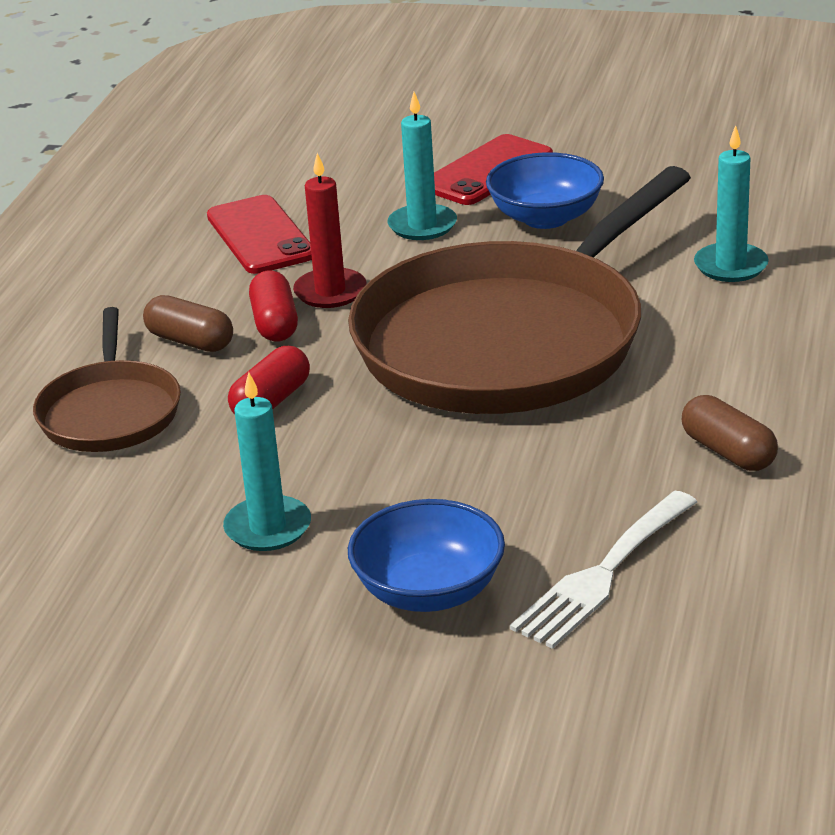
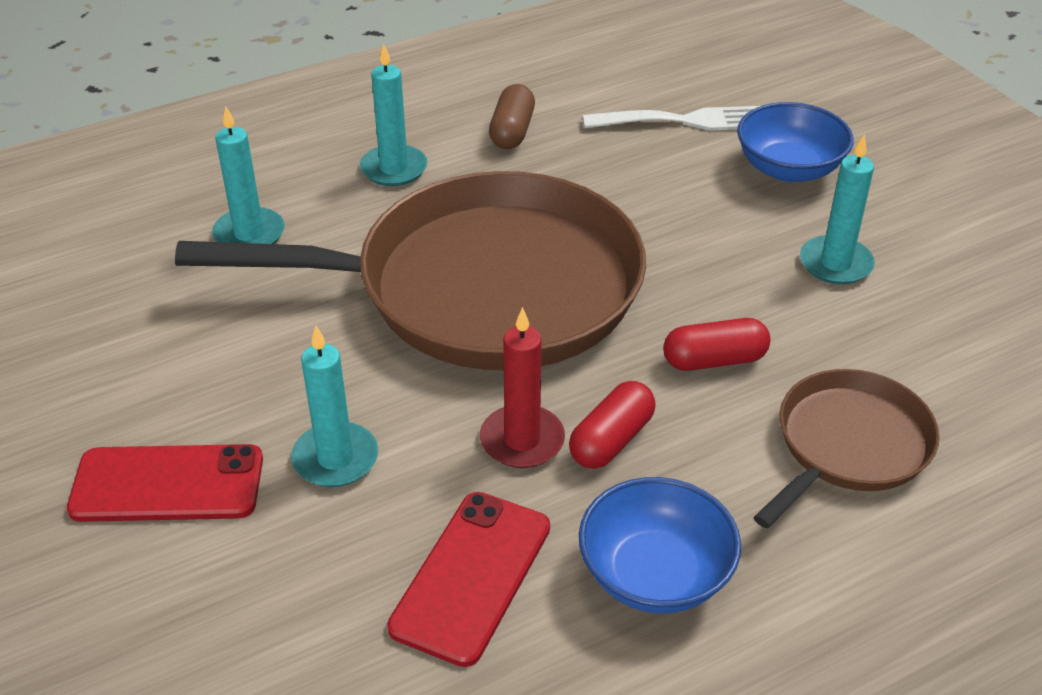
camera: 135 degrees left, 10 degrees up
(190, 341) = (702, 477): brown capsule -> none
(545, 217) = (245, 382): blue bowl -> blue bowl (655, 574)
(744, 362) = (394, 169): none -> turquoise candle

